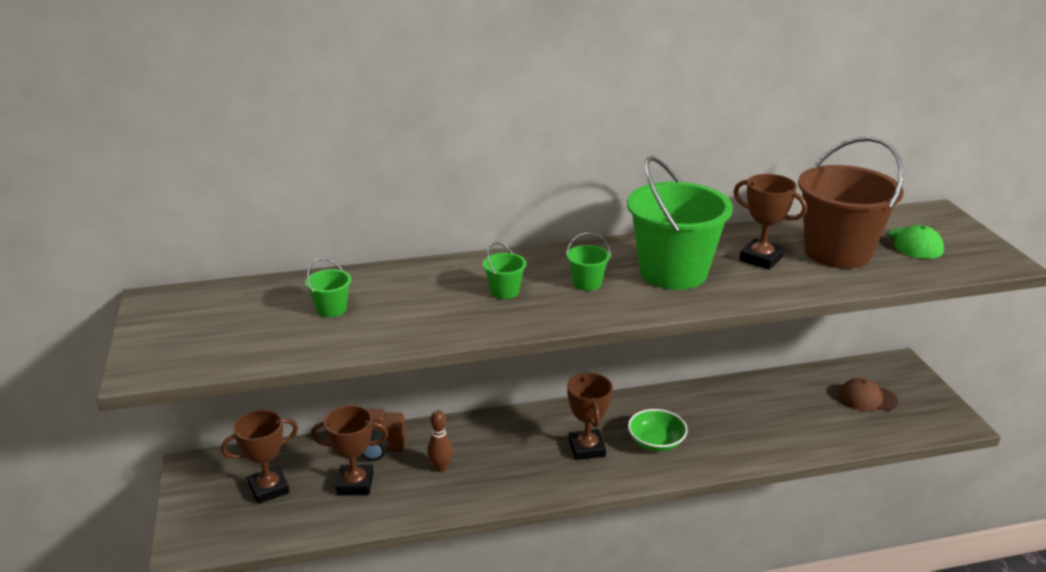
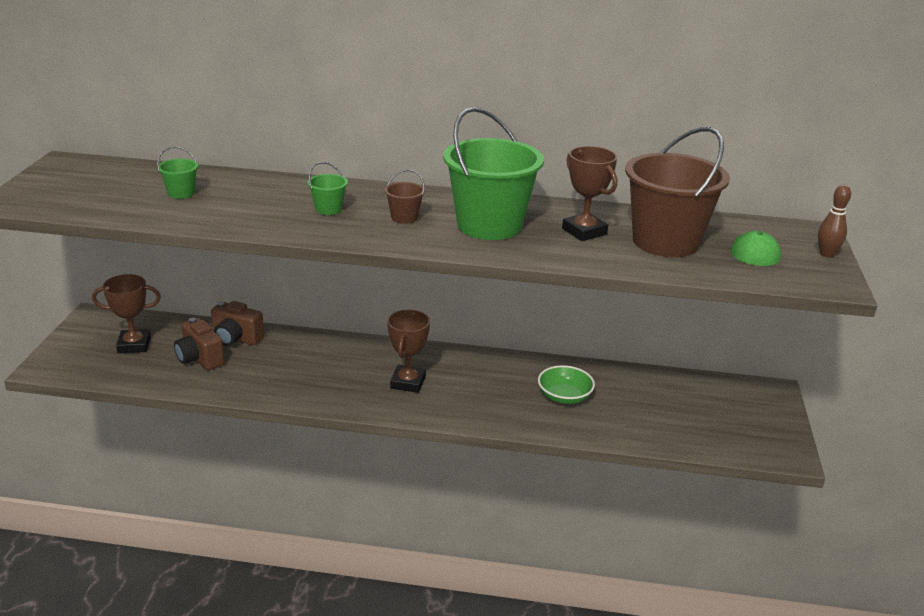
camera: 20 degrees right, 0 degrees up
(355, 484) = (200, 359): brown trophy -> brown camera
(440, 467) = (275, 365): brown bowling pin -> brown bowling pin (826, 254)
(587, 283) = (404, 217): green bucket -> brown bucket
(656, 442) = (473, 393): green bowl -> green bowl (564, 396)
(867, 398) = (710, 411): brown cap -> none

